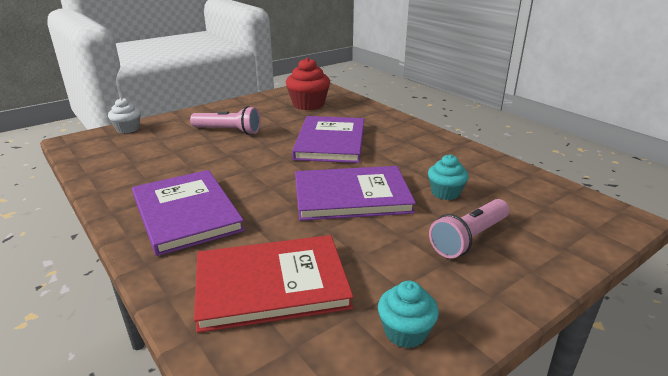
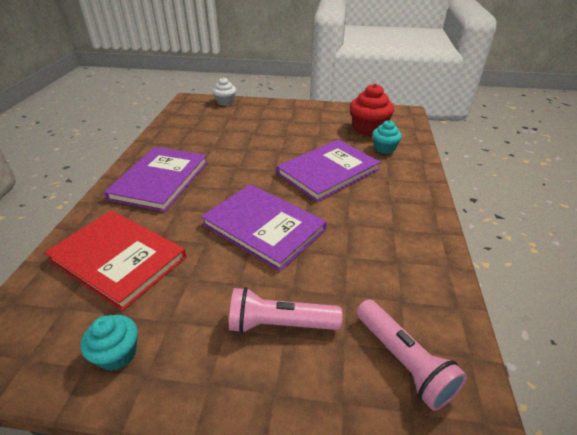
camera: 45 degrees right, 10 degrees up
(228, 131) = (276, 129): pink flashlight -> pink flashlight (403, 361)
(445, 193) = (336, 270): turquoise cupcake -> turquoise cupcake (384, 148)

